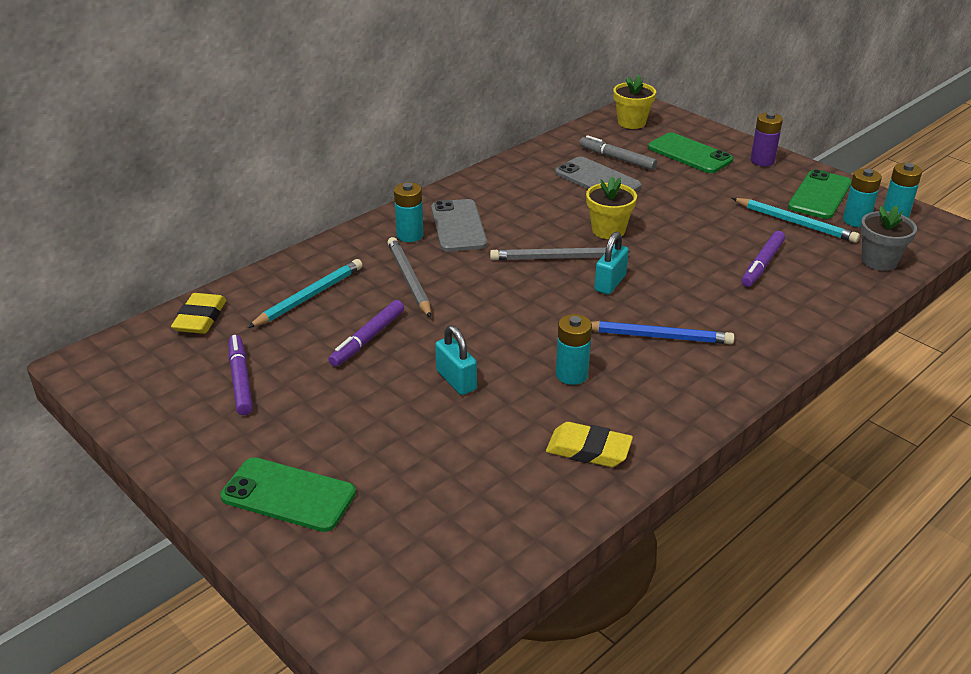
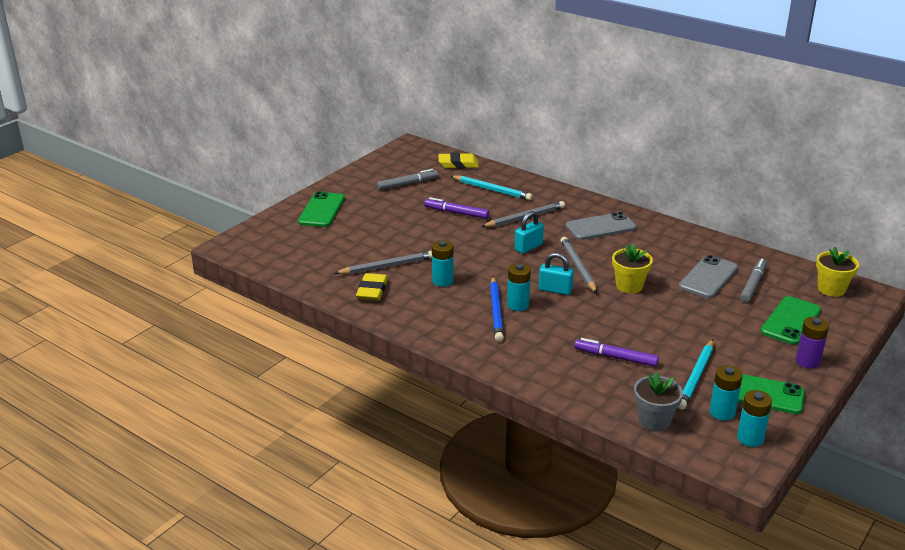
camera: 80 degrees right, 5 degrees down
(240, 380) = (407, 184): purple marker -> grey marker
(410, 235) = (578, 211): turquoise battery -> turquoise battery (518, 305)
(456, 380) = (425, 244): turquoise padlock -> turquoise padlock (528, 247)
(516, 427) = (387, 266): none -> grey pencil

